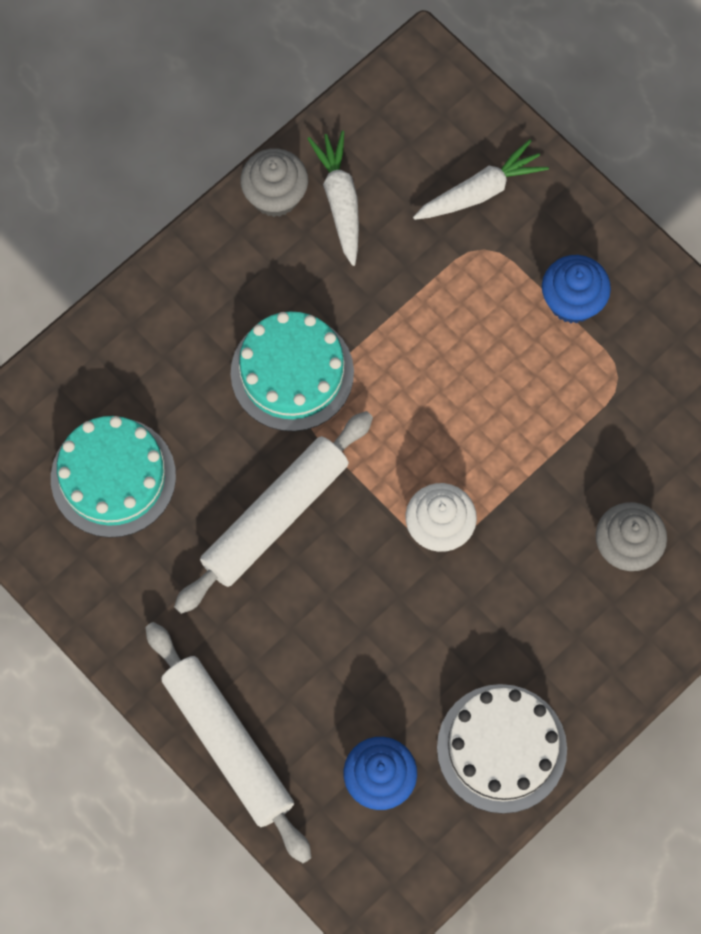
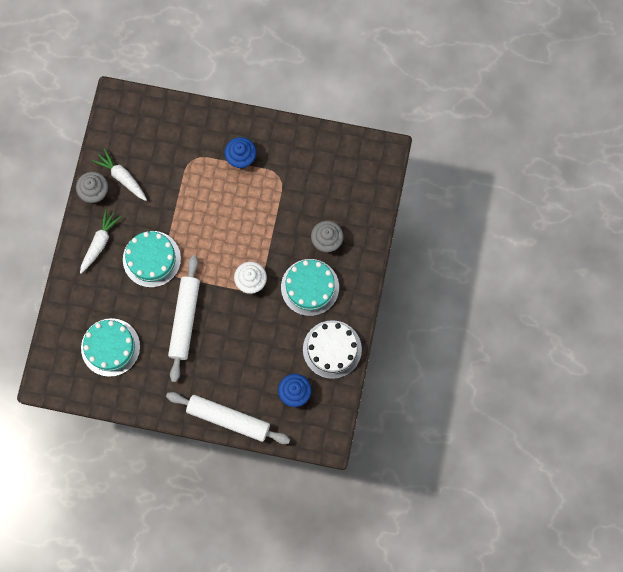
camera: 35 degrees left, 5 degrees up
(480, 191) = (175, 137): white carrot -> white carrot (99, 243)
(538, 609) = (310, 287): none -> turquoise cake

